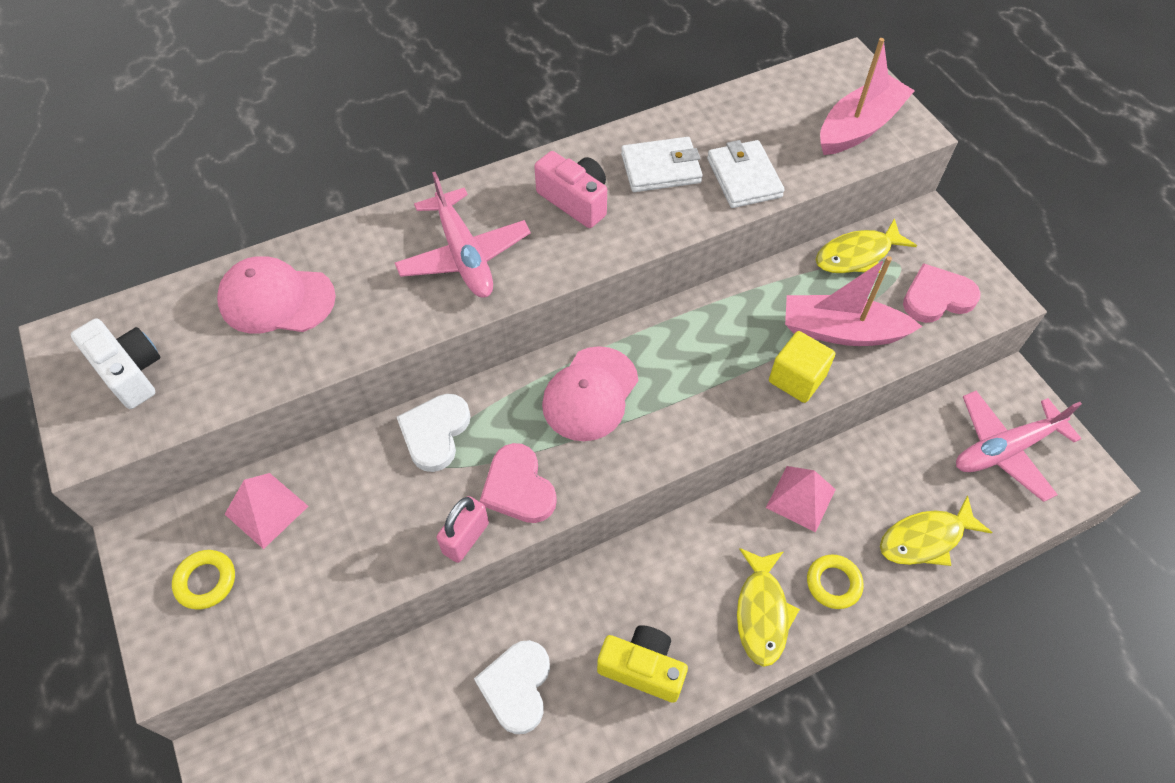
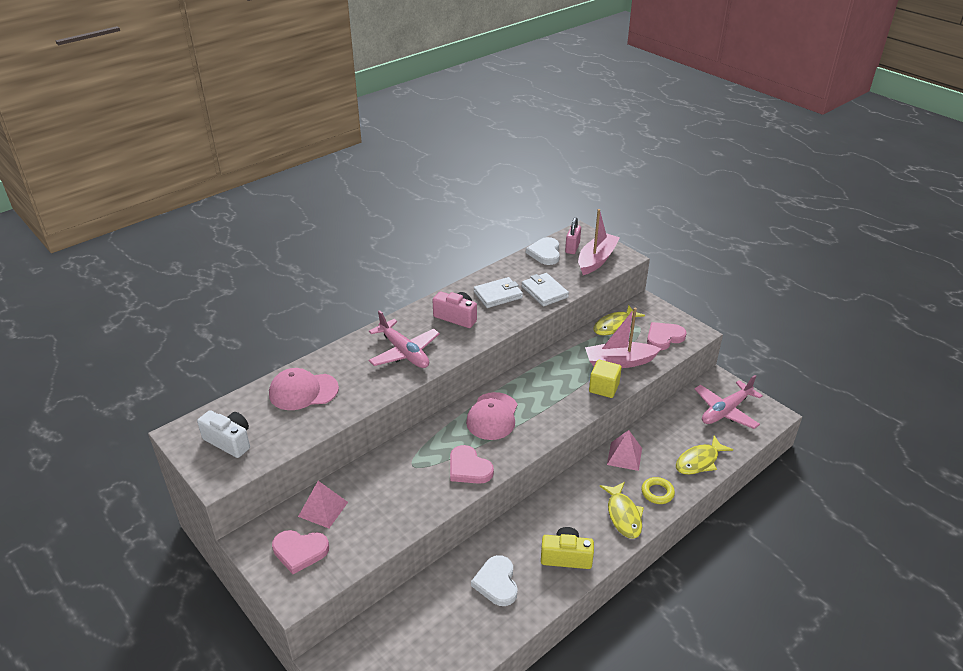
camera: 15 degrees left, 20 degrees down
(206, 581) = (300, 551): yellow ring -> pink heart
(435, 433) = (410, 452): white heart -> white heart (545, 253)
(465, 538) = (447, 498): pink padlock -> pink padlock (572, 248)

